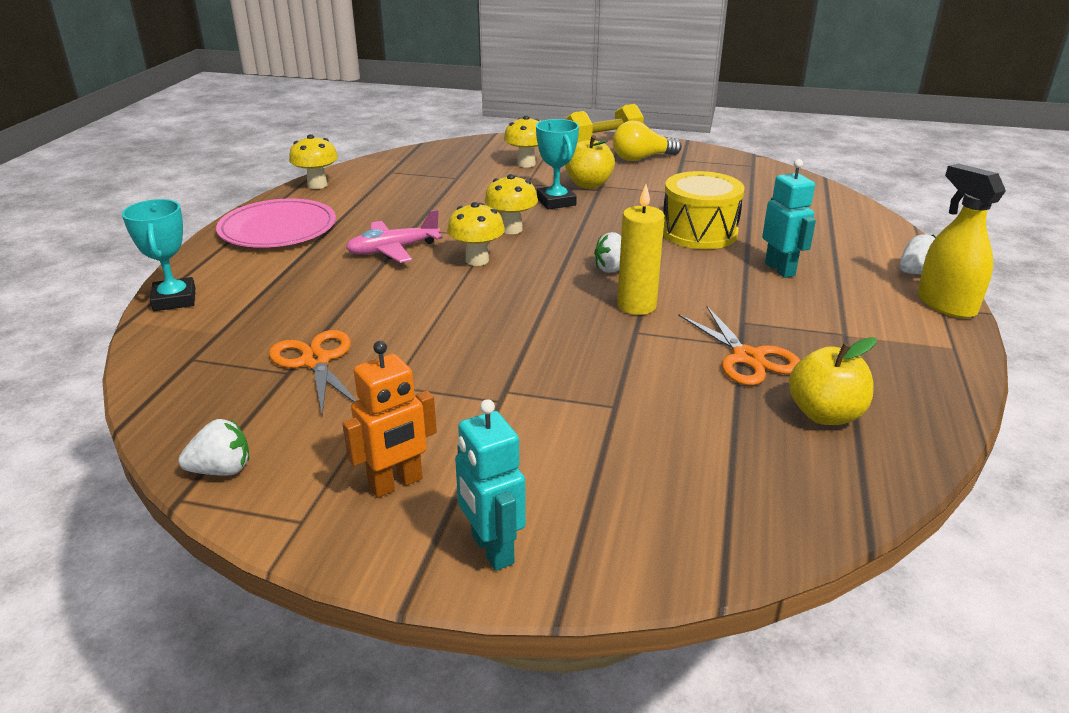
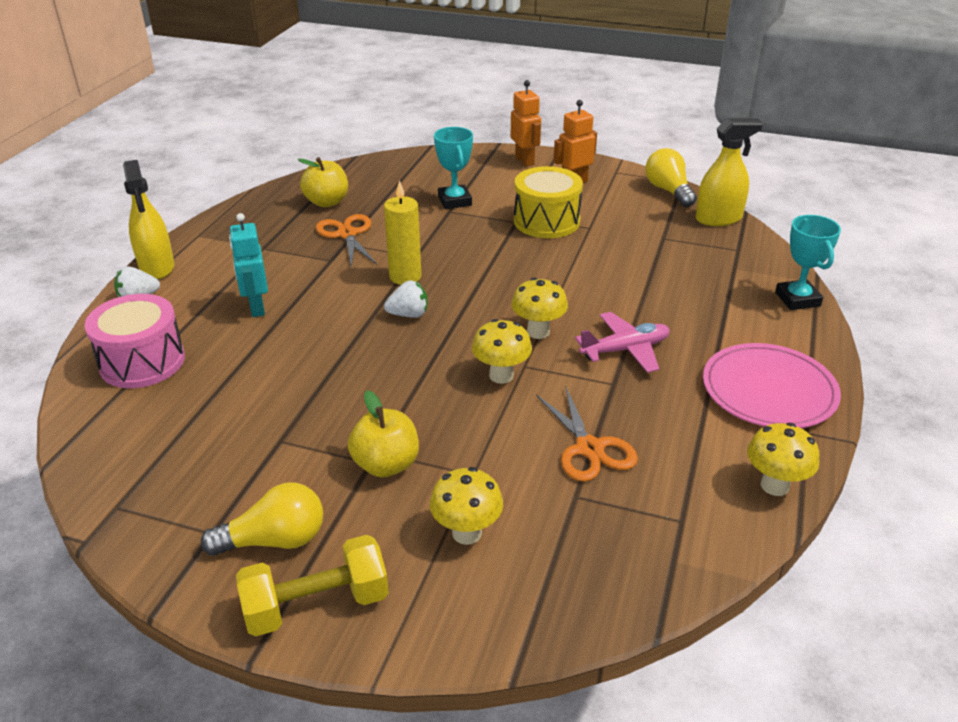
camera: 175 degrees left, 5 degrees up
(177, 410) = (718, 219): none -> yellow spray bottle
(222, 470) = (668, 191): white strawberry -> yellow light bulb
(316, 361) = (647, 244): orange scissors -> orange scissors (589, 448)
(491, 550) = (525, 160): turquoise robot -> orange robot
(556, 202) = (441, 426): turquoise trophy -> turquoise trophy (454, 201)
(699, 232) = (298, 360): yellow drum -> yellow drum (546, 221)
(837, 227) = (142, 362): none -> pink drum

